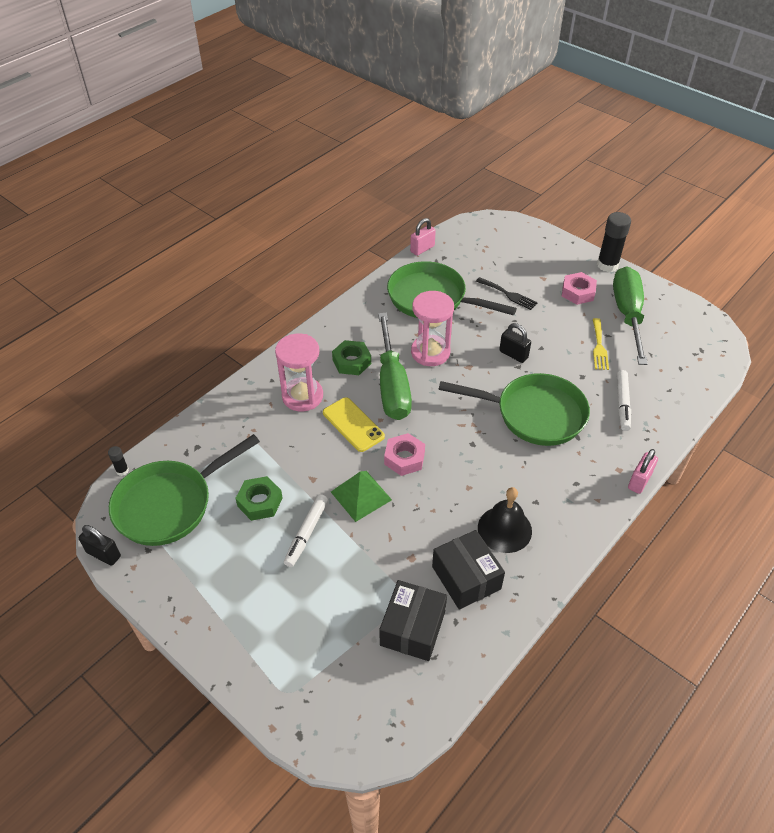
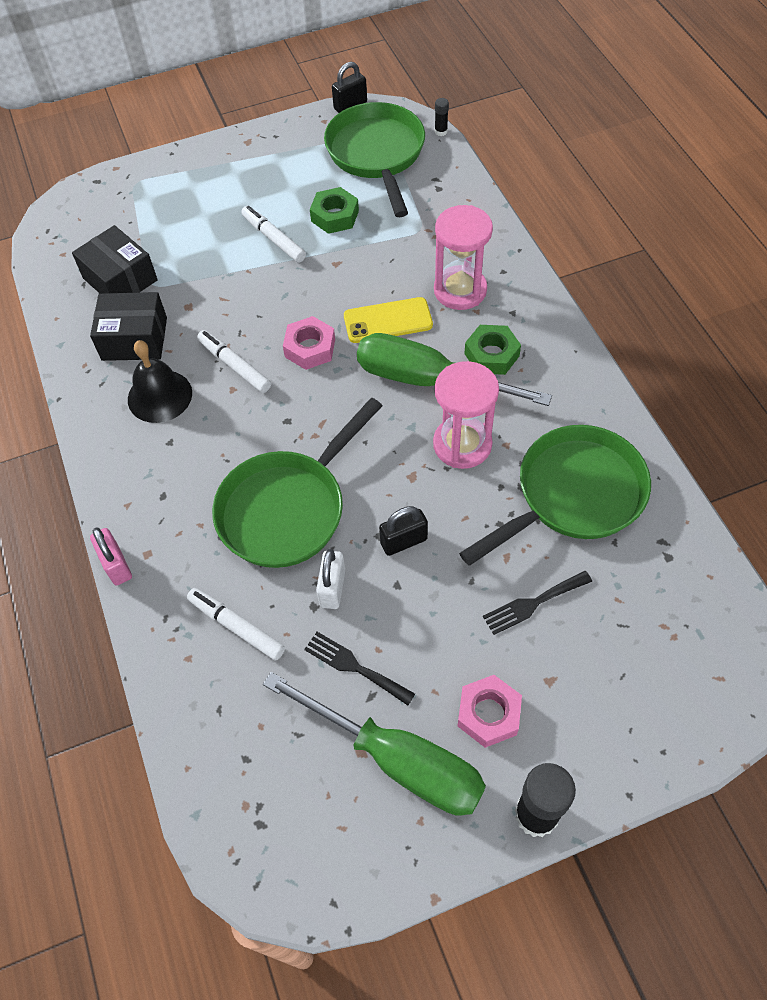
camera: 120 degrees right, 10 degrees up
(361, 495) = (287, 294): green pyramid -> none
(422, 249) = (702, 535): pink padlock -> none
(448, 496) = (234, 366): none -> white marker
(565, 373) = (332, 588): none -> white padlock
(599, 347) = (354, 666): yellow fork -> black fork

